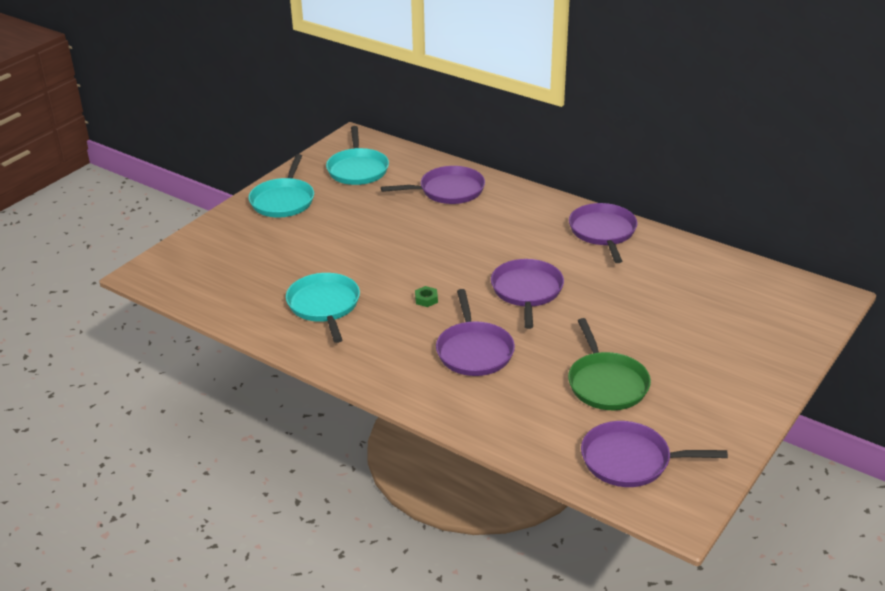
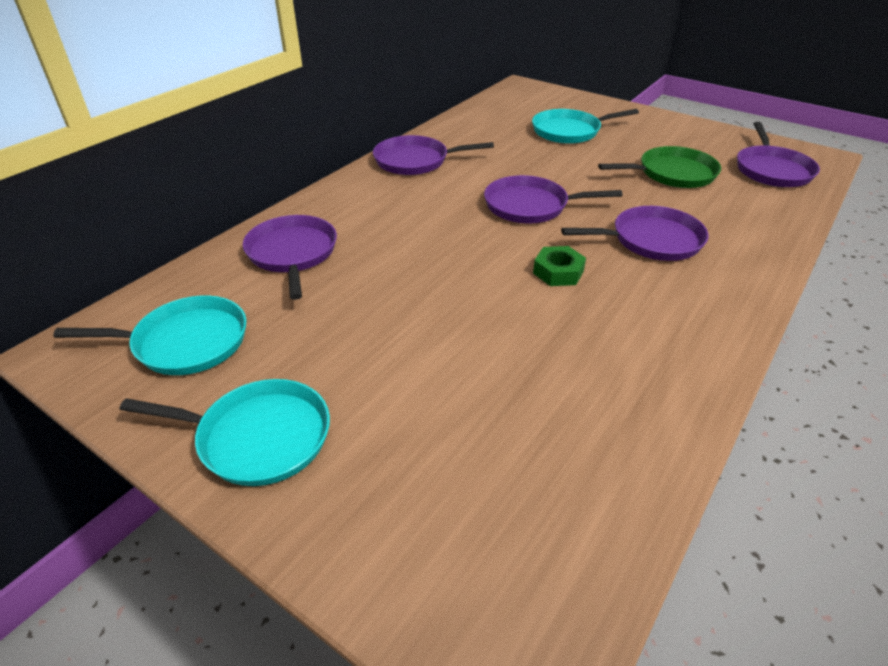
camera: 90 degrees left, 5 degrees up
(324, 306) = (591, 363): turquoise pan -> turquoise pan (569, 131)
(426, 299) = (558, 272): green nut -> green nut, size x1.56

